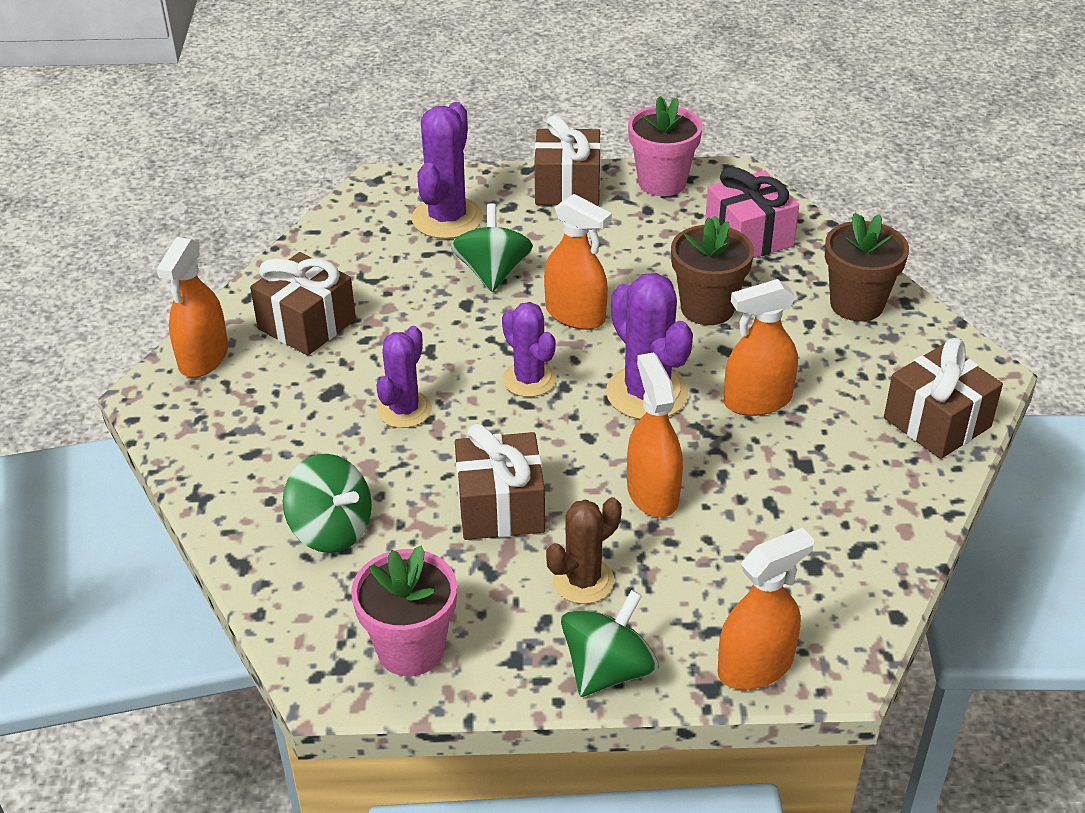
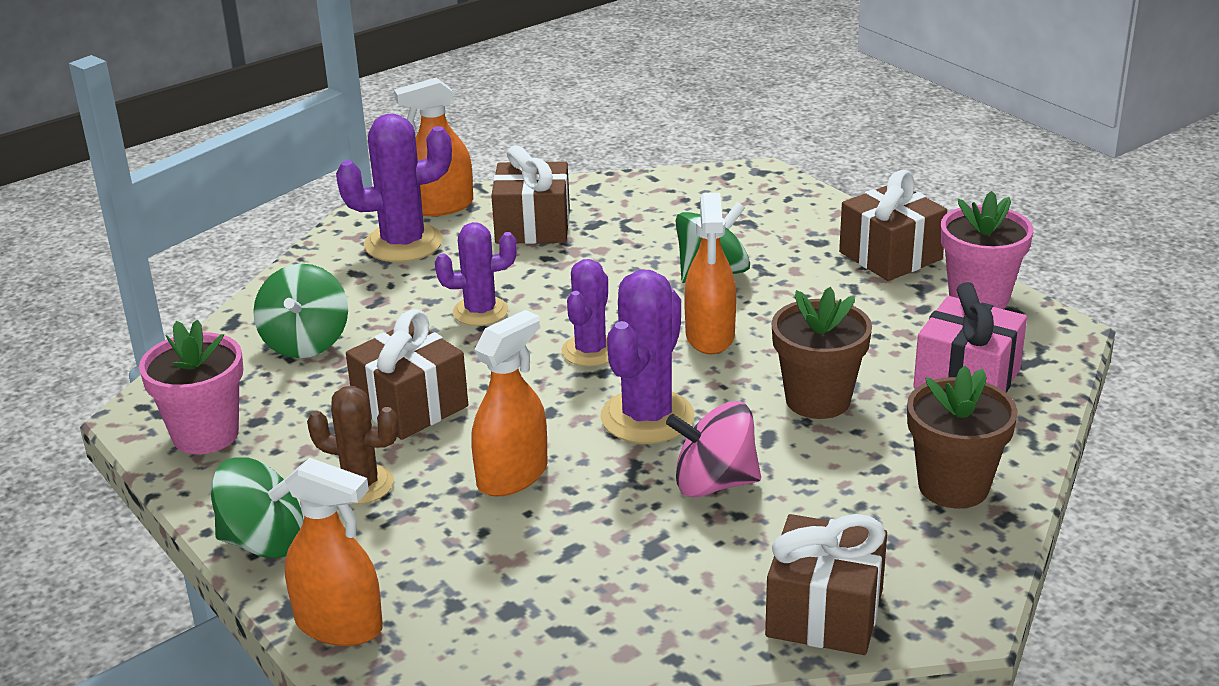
camera: 55 degrees right, 10 degrees down
(447, 218) = (756, 222): purple cactus -> purple cactus (403, 243)
(757, 401) = (714, 483): orange spray bottle -> pink spinning top

